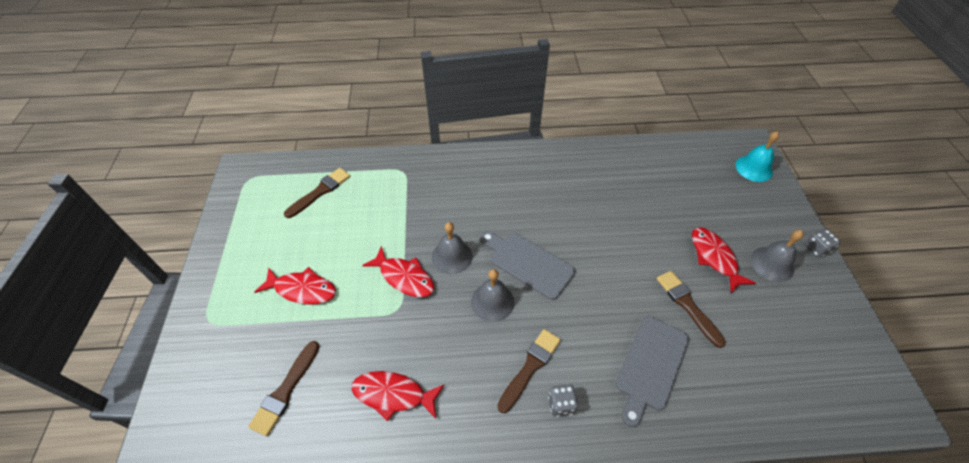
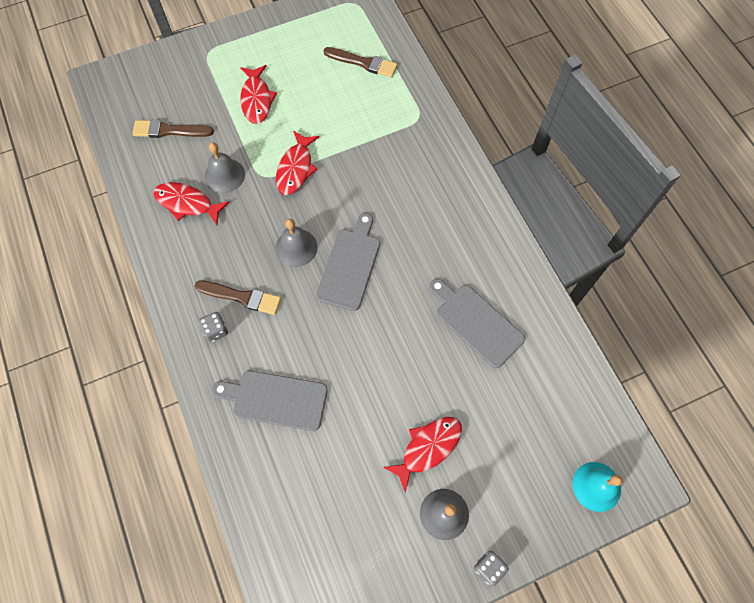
camera: 70 degrees right, 15 degrees up
(393, 394) = (187, 203): red fish -> red fish turned 60 degrees counterclockwise
(452, 256) = (332, 198): grey bell -> grey bell (224, 175)
(610, 193) = (476, 322): none -> grey cutting board
(687, 305) = (355, 425): brown brush -> none

